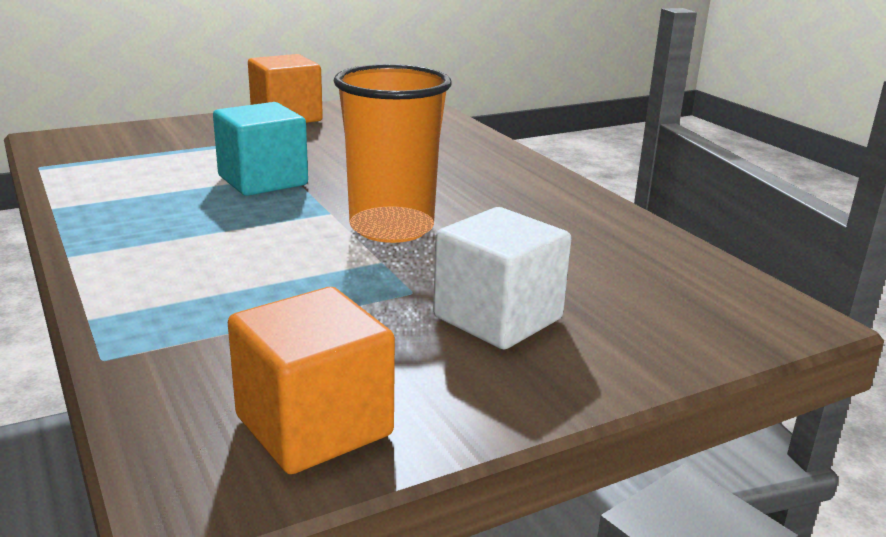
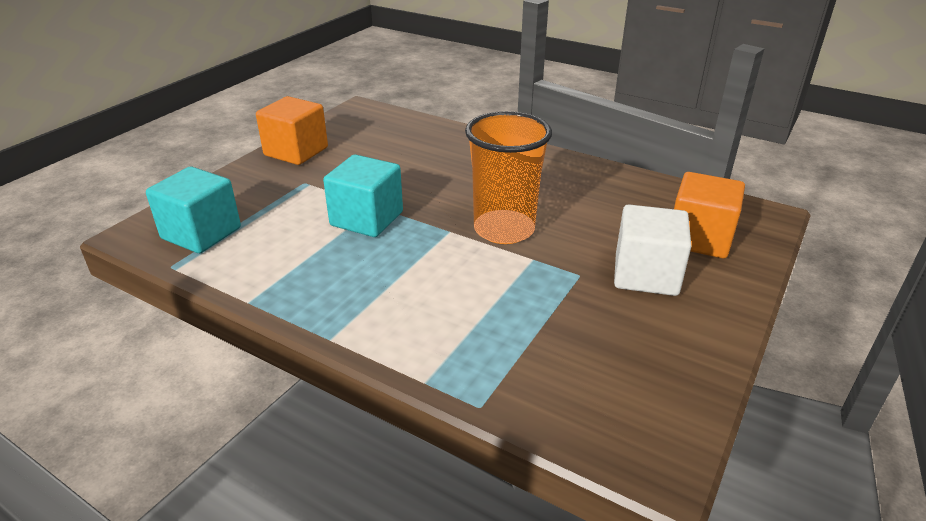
camera: 30 degrees left, 10 degrees up
(102, 151) = (201, 233): none -> turquoise cube
(314, 426) = (655, 391): orange cube -> orange cube (699, 238)

